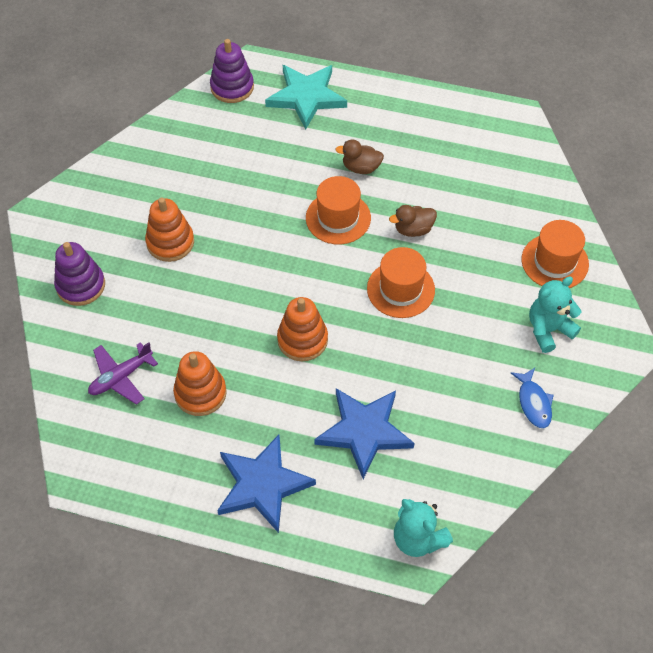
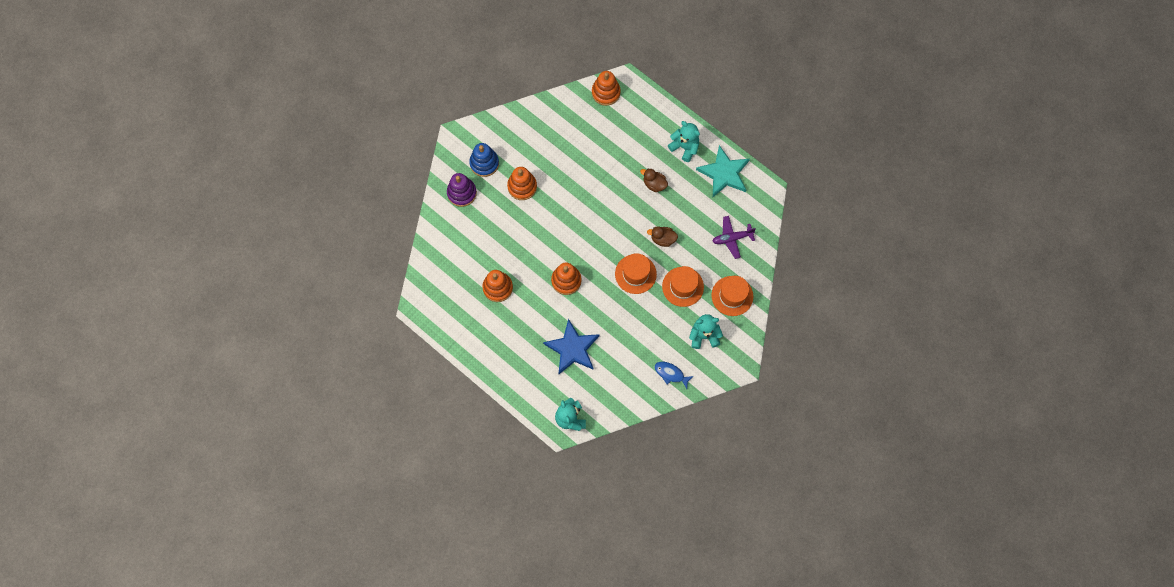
camera: 25 degrees right, 15 degrees up
(98, 234) = (484, 163): none -> blue stacking toy
(121, 377) = (460, 259): purple plane -> purple plane (732, 238)
(232, 87) = (606, 92): purple stacking toy -> orange stacking toy
(262, 485) = (506, 354): blue star -> none
(306, 97) = (647, 119): turquoise star -> turquoise star (724, 173)
(338, 218) = (624, 212): orange hat -> orange hat (682, 286)
(377, 110) = (684, 147): none -> turquoise teddy bear
(533, 403) = (671, 374): blue fish -> blue fish turned 105 degrees clockwise

